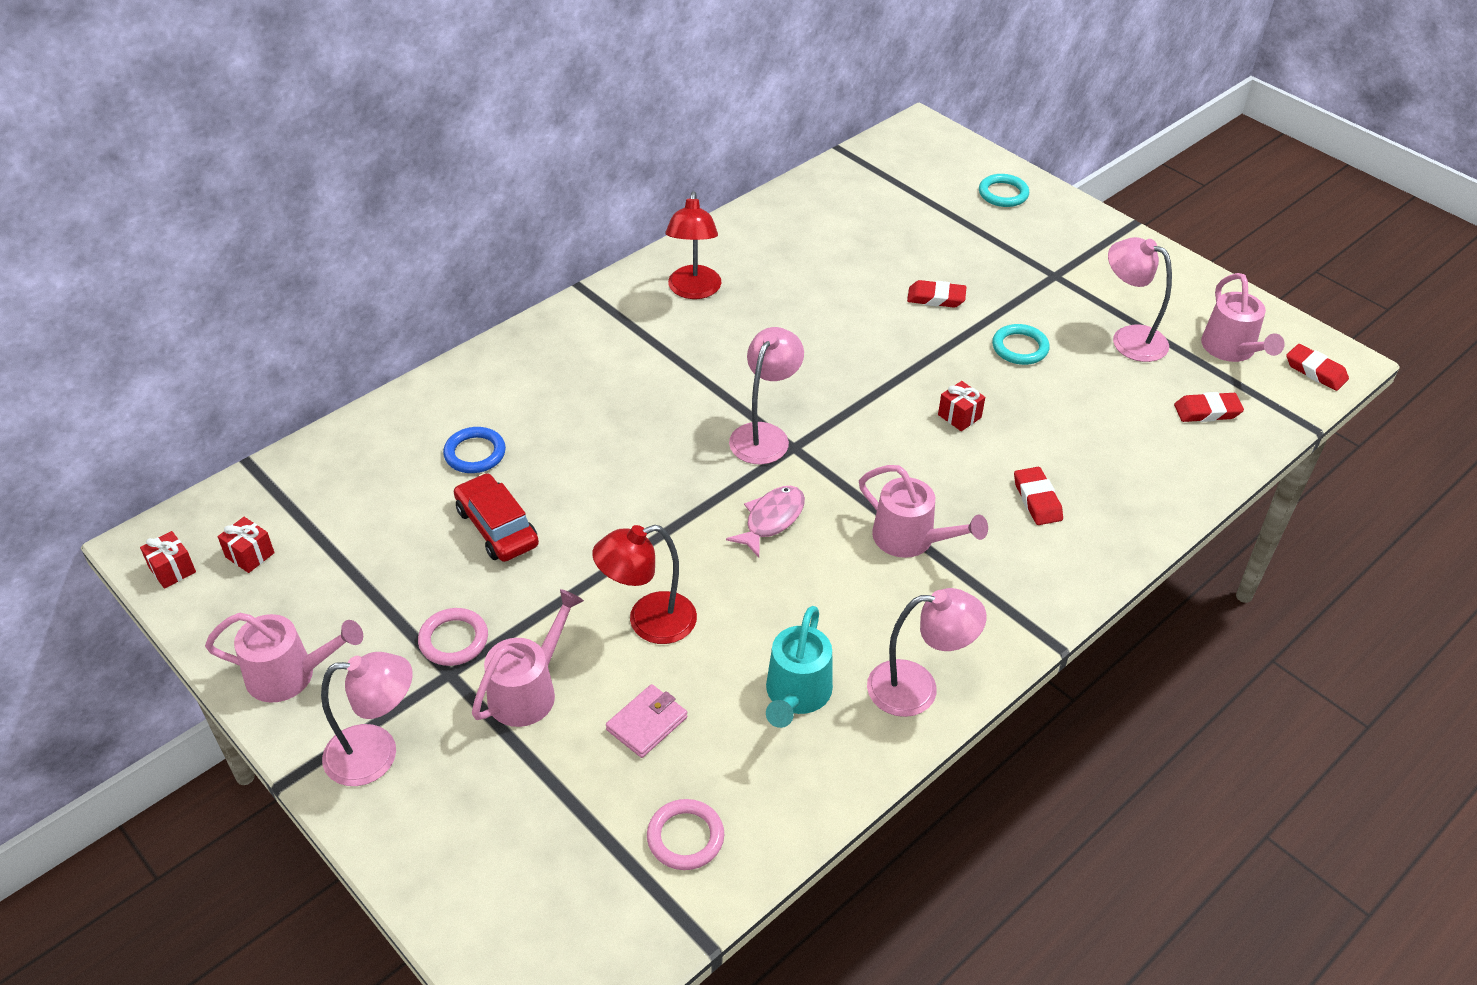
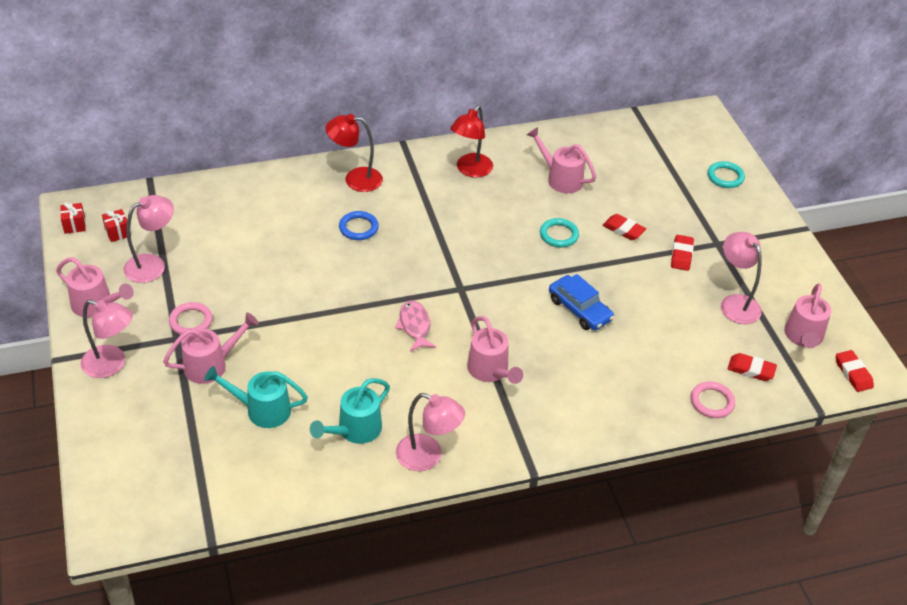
camera: 25 degrees right, 0 degrees up
(475, 453) = (273, 221): blue ring -> blue ring (358, 228)
(497, 527) = (256, 268): red car -> none
(647, 723) = (261, 410): pink wallet -> turquoise watering can
(648, 622) = (302, 355): red lamp -> red lamp (355, 179)
(685, 837) = (238, 478): pink ring -> pink ring (712, 402)
(764, 435) = (448, 274): pink lamp -> pink lamp (152, 265)
(771, 520) = (415, 326): pink fish -> pink fish turned 75 degrees counterclockwise
(813, 262) = (560, 178): none -> pink watering can
(959, 416) = (579, 309): red gift -> blue car
(1020, 348) = (654, 281): turquoise ring -> turquoise ring (559, 235)
(1037, 500) = (589, 379): red eraser -> red eraser (681, 255)

